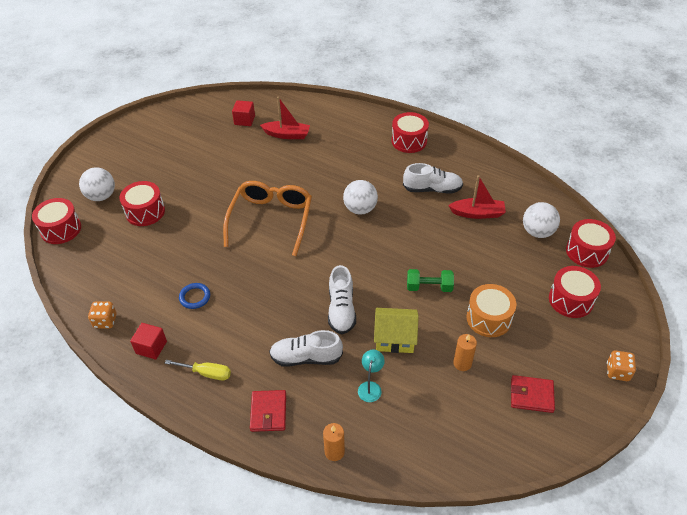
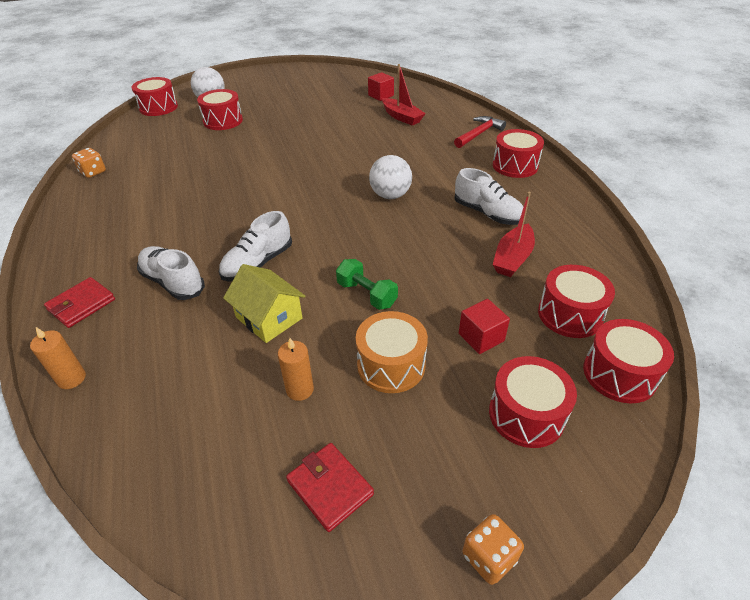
camera: 40 degrees right, 5 degrees down
(151, 347) = (90, 205): red cube -> red cube (481, 337)
(195, 297) = (168, 189): blue ring -> none
(206, 373) = (91, 245): yellow screwdriver -> none
(271, 220) = (302, 167): orange glasses -> none
(358, 124) = (479, 134): none -> red hammer
(370, 387) = (184, 345): turquoise lamp -> none
(477, 213) = (512, 258): red boat -> red boat turned 75 degrees clockwise
(537, 232) = (570, 314): white ball -> red drum

